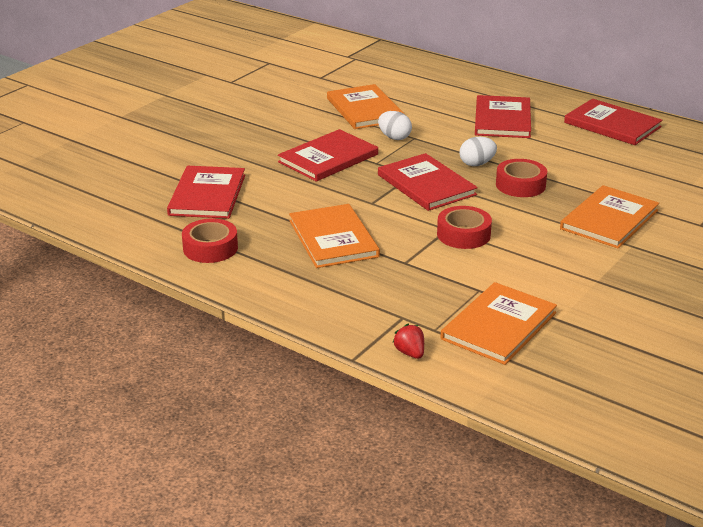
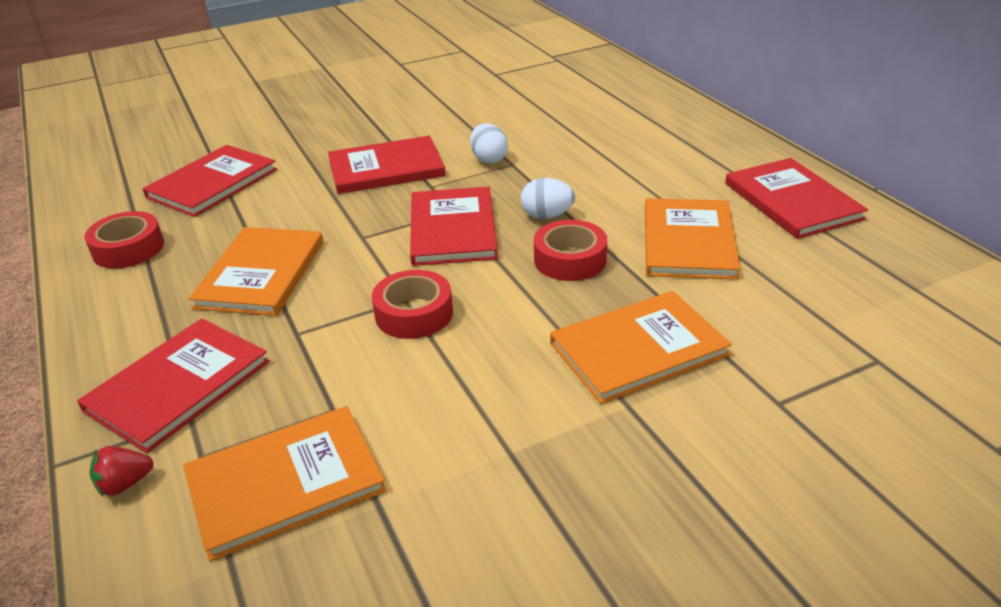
camera: 30 degrees right, 5 degrees up
(364, 109) = (497, 118): orange book -> orange book (688, 242)
(410, 353) = (125, 484): red strawberry -> red strawberry turned 120 degrees counterclockwise
(502, 119) = (646, 163): red book -> red book (178, 386)

